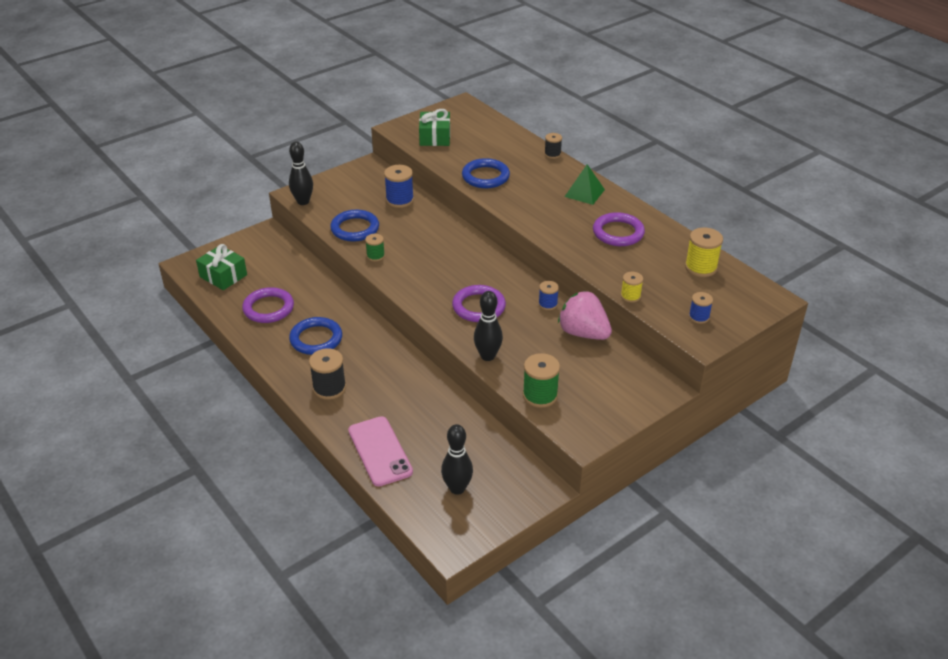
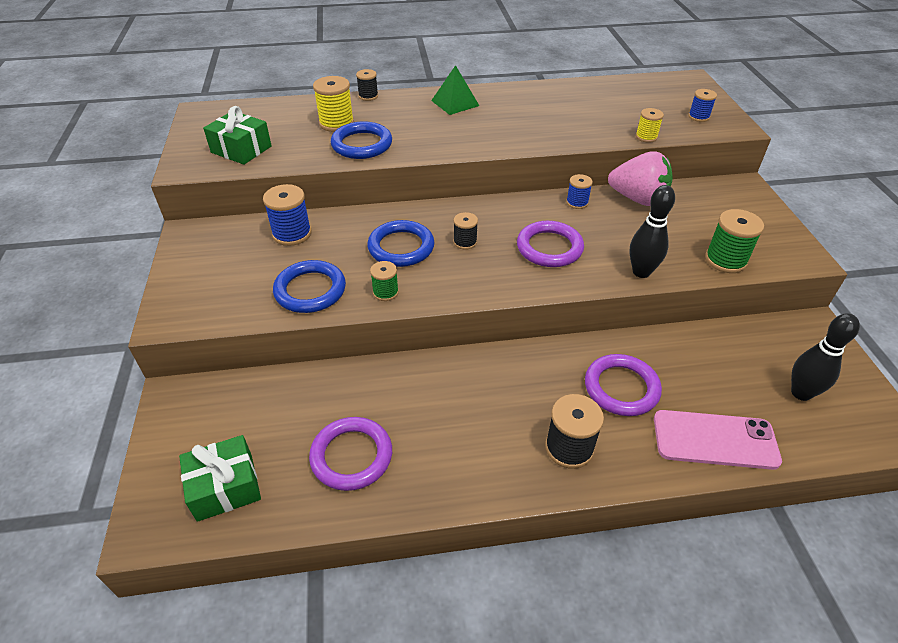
camera: 60 degrees left, 5 degrees up
(303, 201) = (195, 317): black bowling pin -> none
(316, 339) = (458, 425): blue ring -> blue ring (401, 247)
(452, 269) = (465, 242): none -> black spool
(583, 333) = (638, 199): pink strawberry -> pink strawberry turned 135 degrees counterclockwise
(618, 233) = (538, 109): purple ring -> purple ring (621, 388)
(701, 267) = (625, 92): yellow spool -> yellow spool (336, 123)

